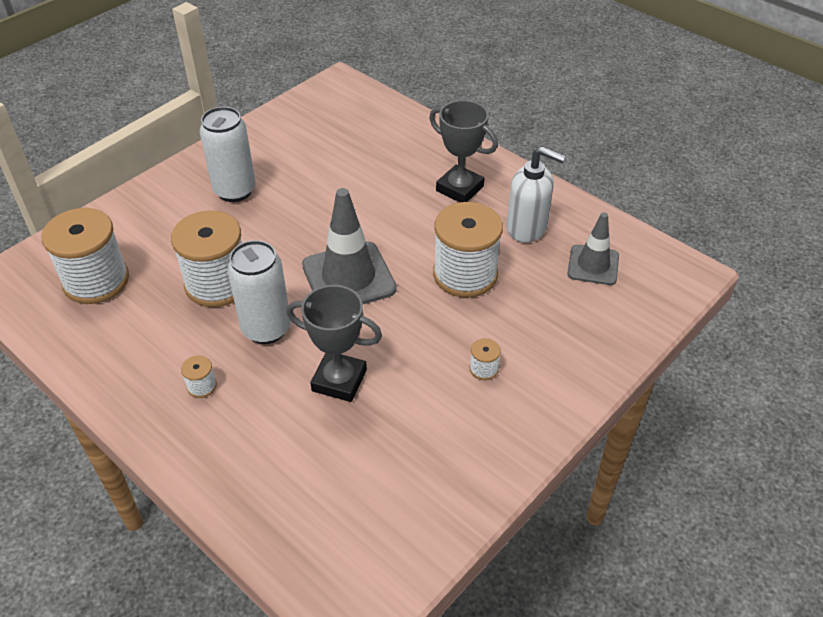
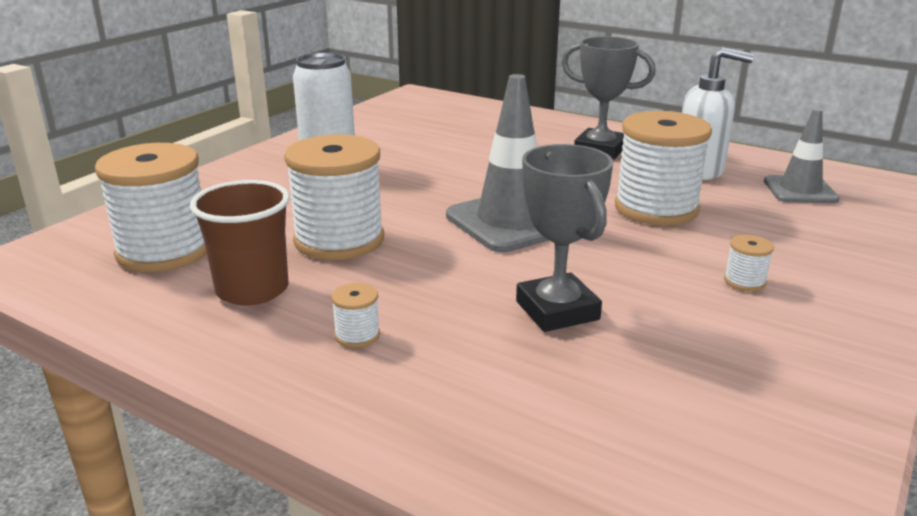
camera: 10 degrees left, 20 degrees down
(146, 331) = (252, 290): none -> brown cup
(266, 329) = (426, 273): white can -> none
(339, 380) = (557, 310): grey trophy -> grey trophy turned 60 degrees clockwise

